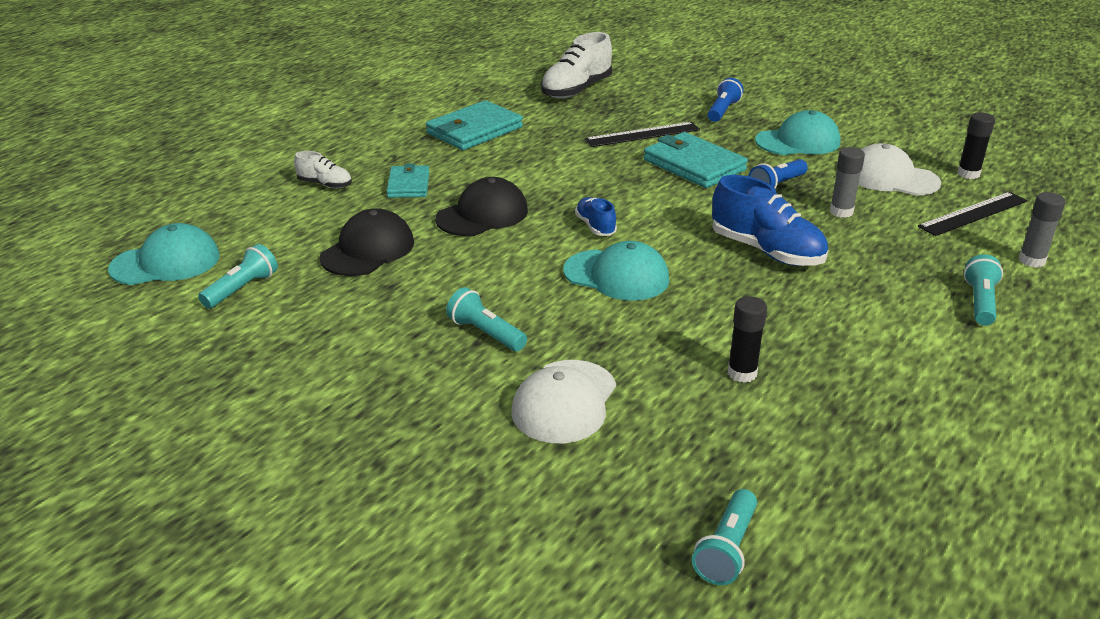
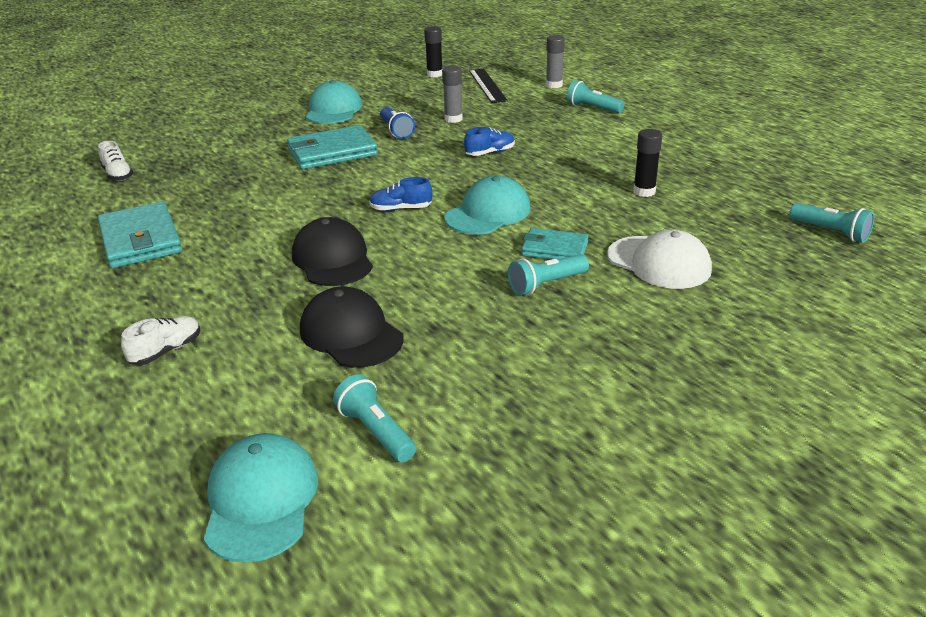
camera: 70 degrees left, 0 degrees up
(408, 185) = (226, 294): turquoise wallet -> turquoise wallet (554, 249)
(576, 90) = (118, 175): white shoe -> white shoe, size x0.53
(642, 134) = (252, 162): black ruler -> none
(722, 111) = (247, 124): blue flashlight -> none
(766, 251) = (490, 153): blue shoe -> blue shoe, size x0.53
(891, 178) = (419, 95): white cap -> none

